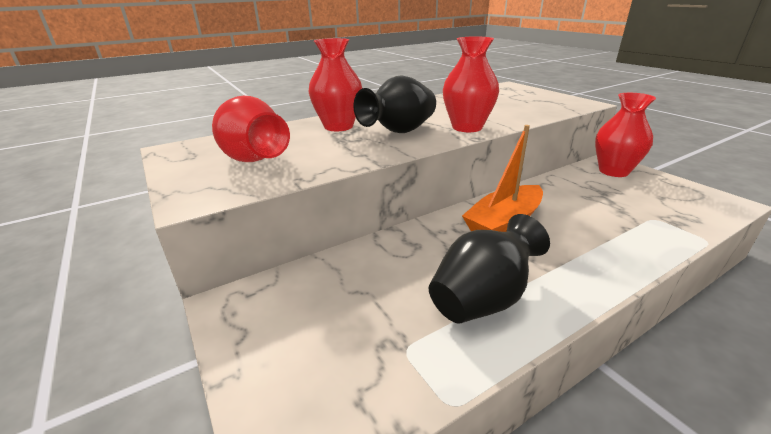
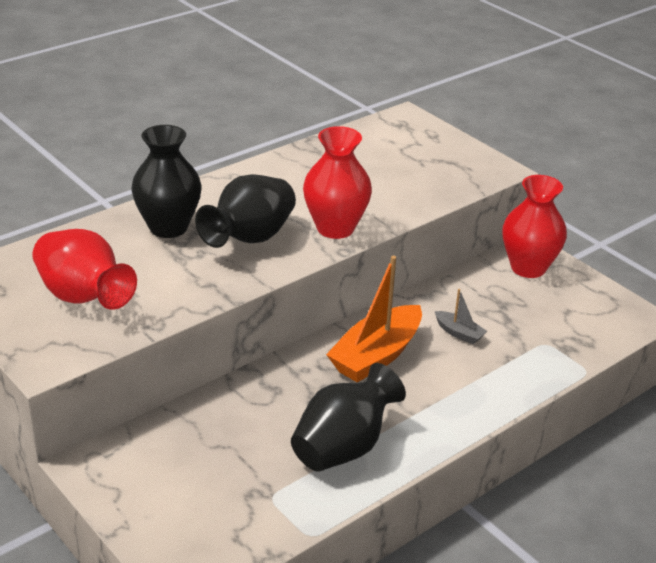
camera: 10 degrees left, 5 degrees up
(338, 126) = (168, 227): red vase -> black vase
(572, 209) = (459, 333): none -> grey boat

